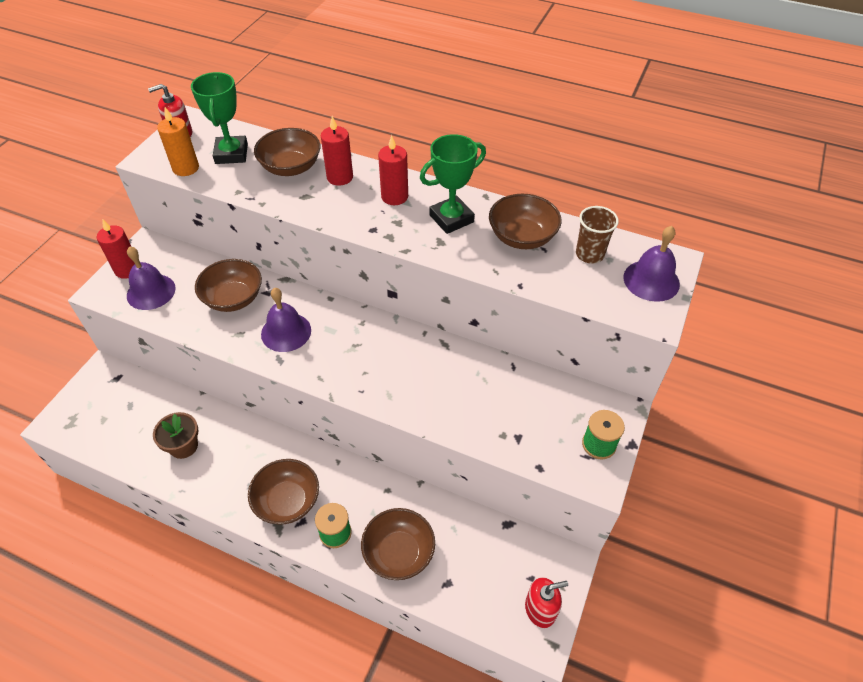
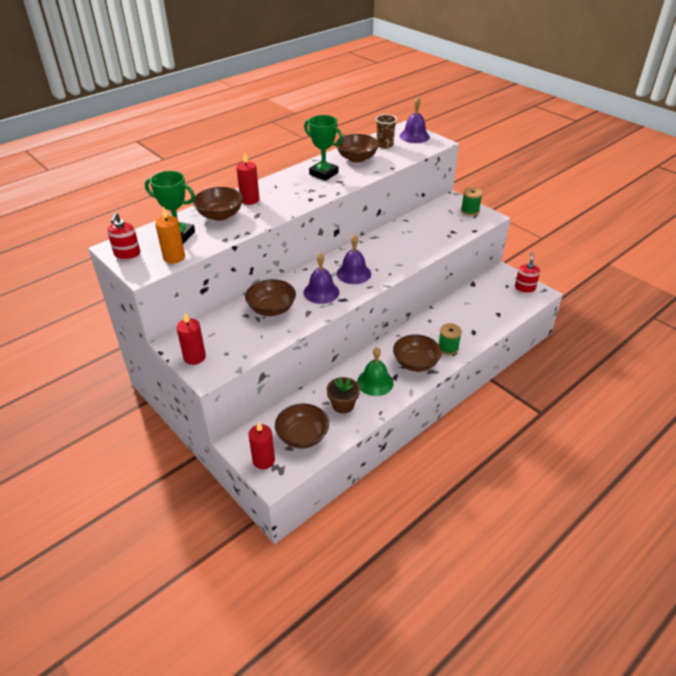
camera: 65 degrees left, 10 degrees down
(151, 291) = (231, 348): purple bell -> purple bell (353, 273)
(234, 466) = (375, 382): none -> green bell
(394, 197) = (287, 186): red candle -> red candle (263, 460)
(399, 553) = (472, 326): brown bowl -> brown bowl (302, 436)
(451, 218) = (323, 173): green trophy -> green trophy turned 45 degrees counterclockwise

